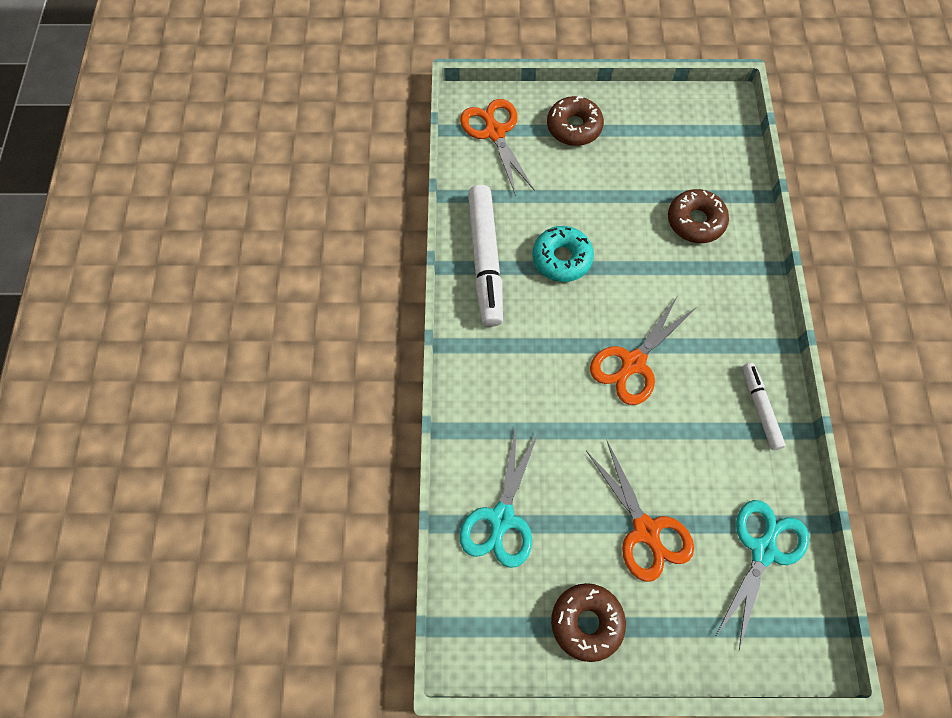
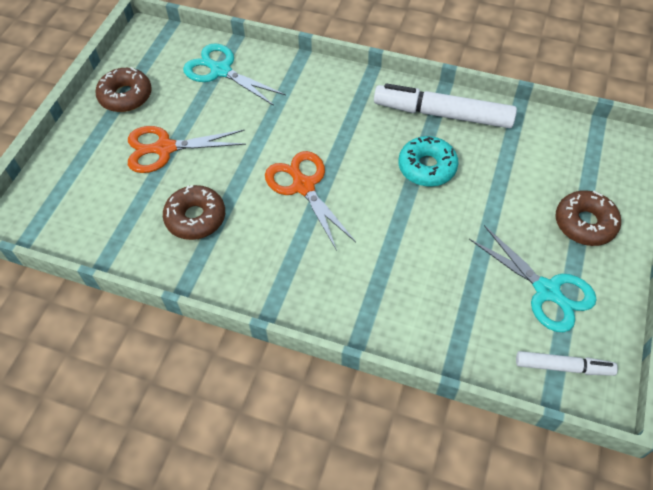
camera: 110 degrees right, 10 degrees down
(494, 132) = (589, 156): orange scissors -> none
(695, 221) = (436, 292): brown donut -> brown donut (195, 218)
(760, 408) = (218, 266): white marker -> white marker (563, 367)
(763, 550) = (105, 218): turquoise scissors -> turquoise scissors (547, 291)

